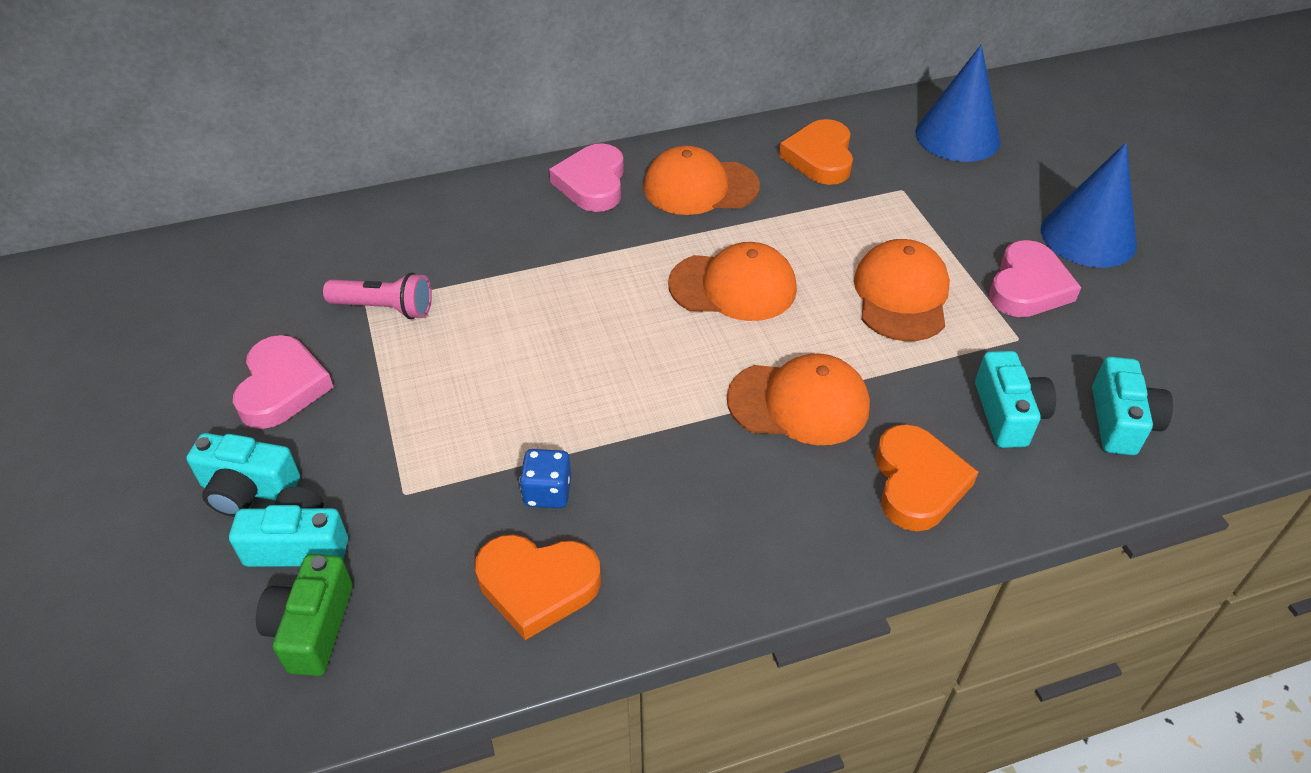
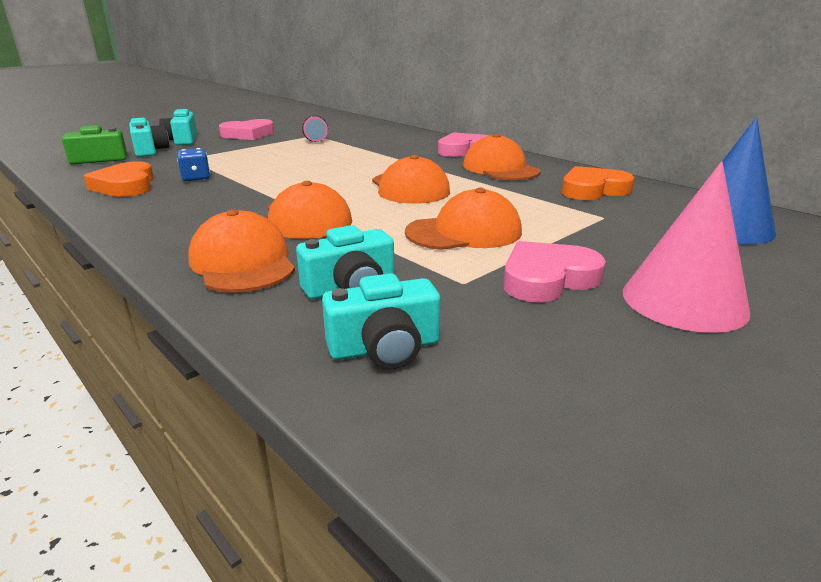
camera: 65 degrees right, 20 degrees down
(917, 483) = (243, 262): orange heart -> orange cap
(1028, 287) = (547, 278): pink heart -> pink heart turned 150 degrees clockwise
(1088, 236) = (684, 301): blue cone -> pink cone

